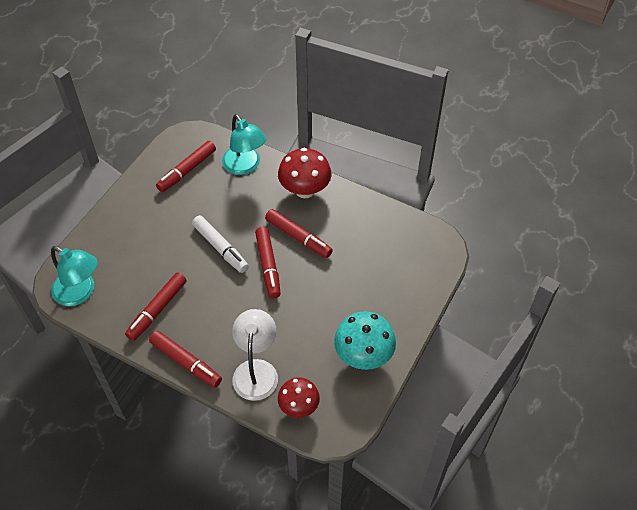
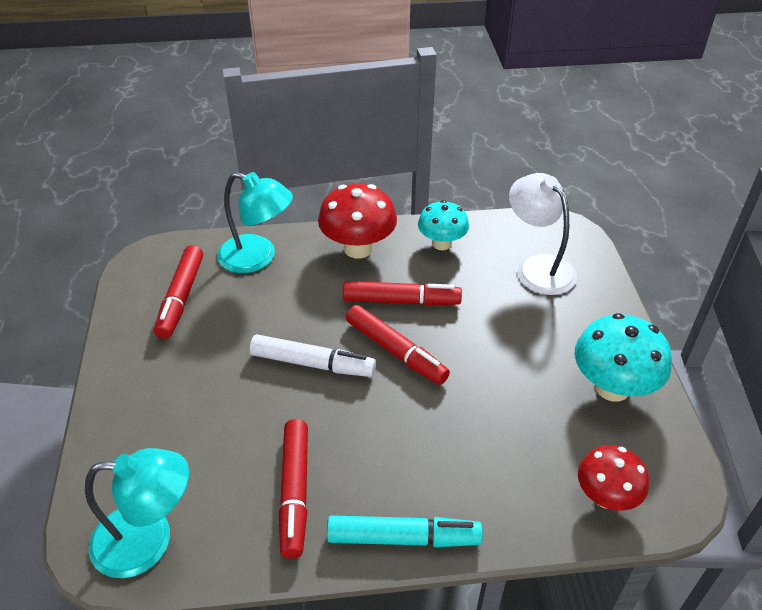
camera: 35 degrees left, 10 degrees down
(186, 362) = (403, 538): red marker -> turquoise marker
(256, 370) = (507, 486): white lamp -> white lamp (538, 267)
(355, 213) = (442, 243): none -> turquoise mushroom

